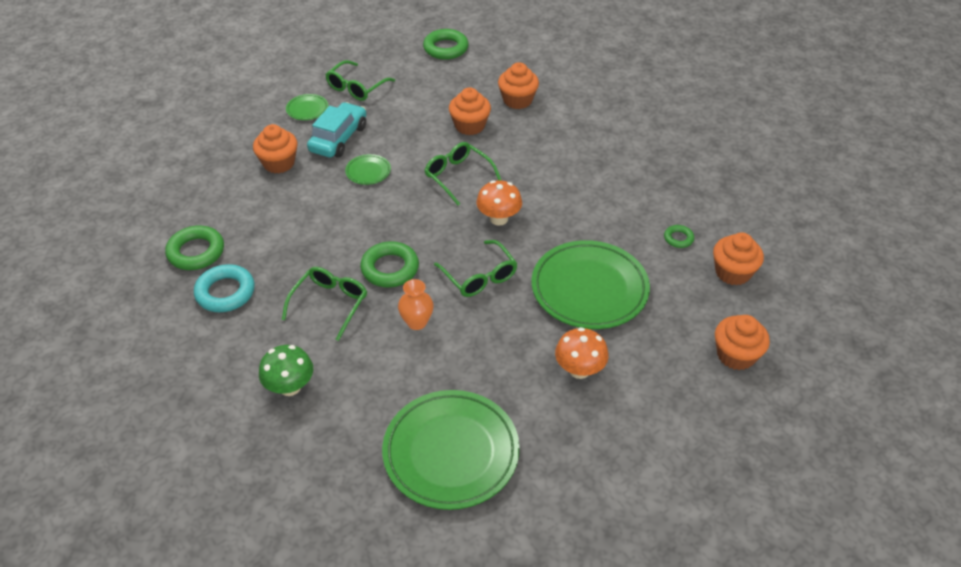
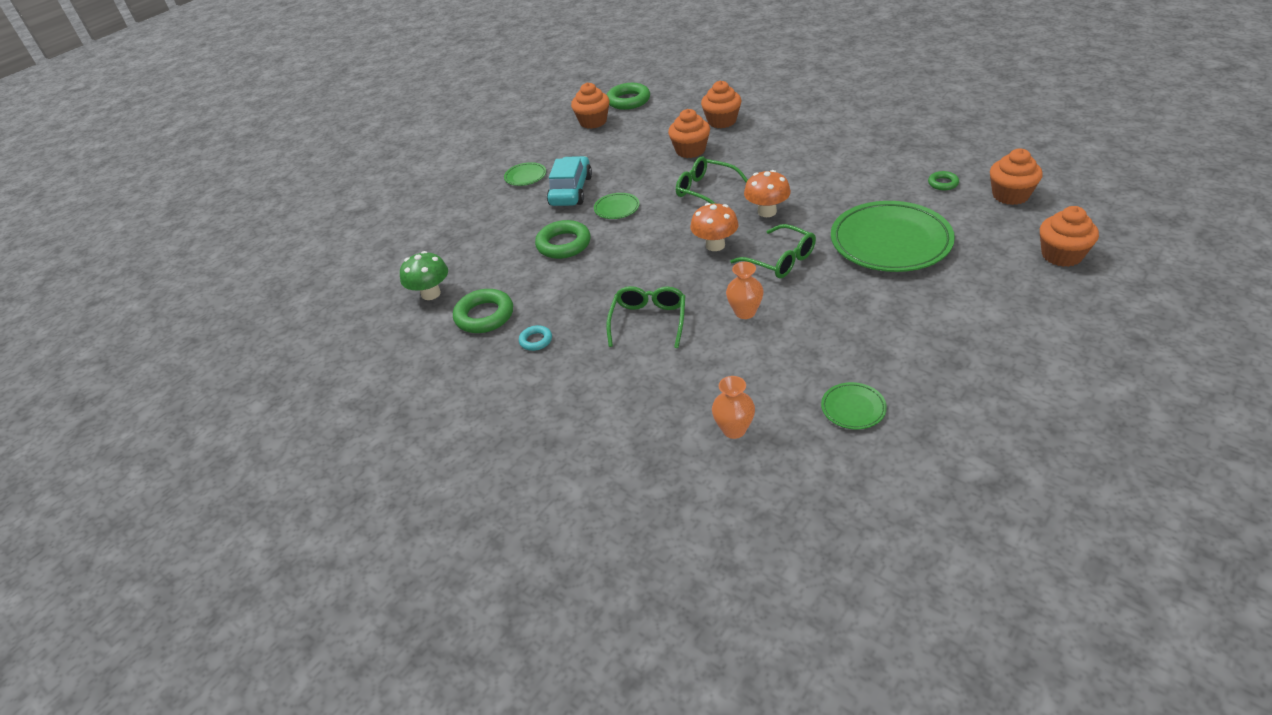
camera: 10 degrees left, 5 degrees down
(225, 292) = (536, 340): turquoise ring -> turquoise ring, size x0.53
(279, 163) = (524, 224): orange cupcake -> orange cupcake (593, 122)
(290, 387) = (653, 400): green mushroom -> green mushroom (431, 294)
(340, 439) = (734, 429): none -> orange vase
(356, 88) = (563, 149): green glasses -> none
(390, 268) = (689, 277): green ring -> green ring (564, 244)
(451, 452) = (853, 408): green plate -> green plate, size x0.44
(579, 370) = (927, 306): orange mushroom -> orange mushroom (715, 245)

